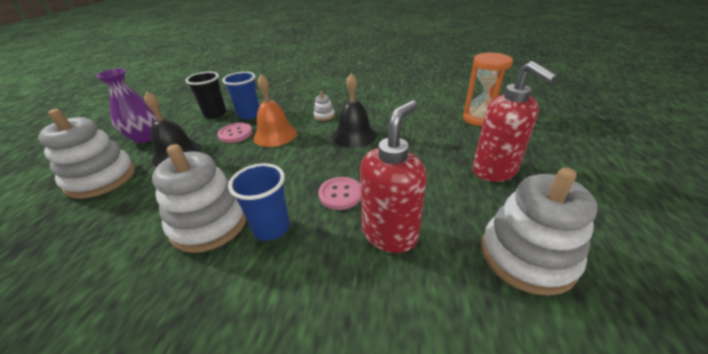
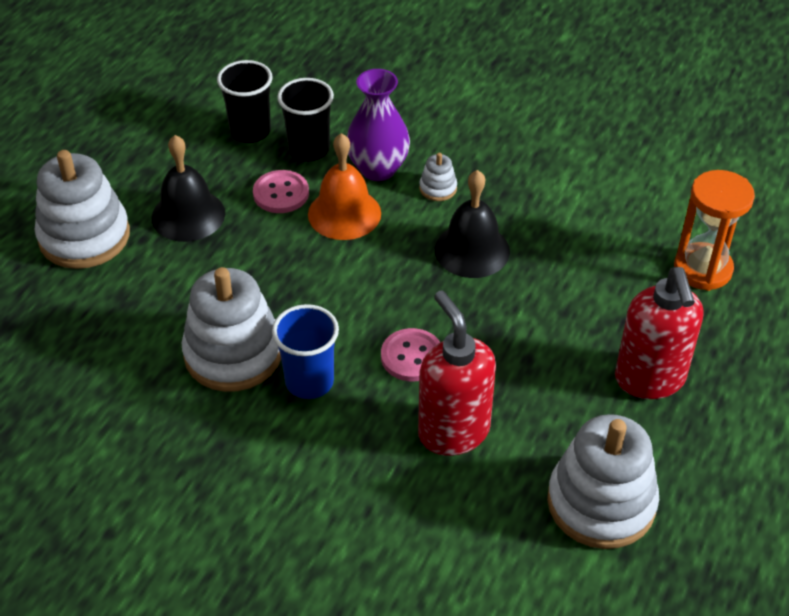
camera: 15 degrees right, 10 degrees up
(145, 137) = (137, 162): purple vase -> purple vase (378, 169)
(249, 114) = (309, 149): blue cup -> black cup
(390, 234) = (453, 431): red soap dispenser -> red soap dispenser turned 75 degrees counterclockwise

